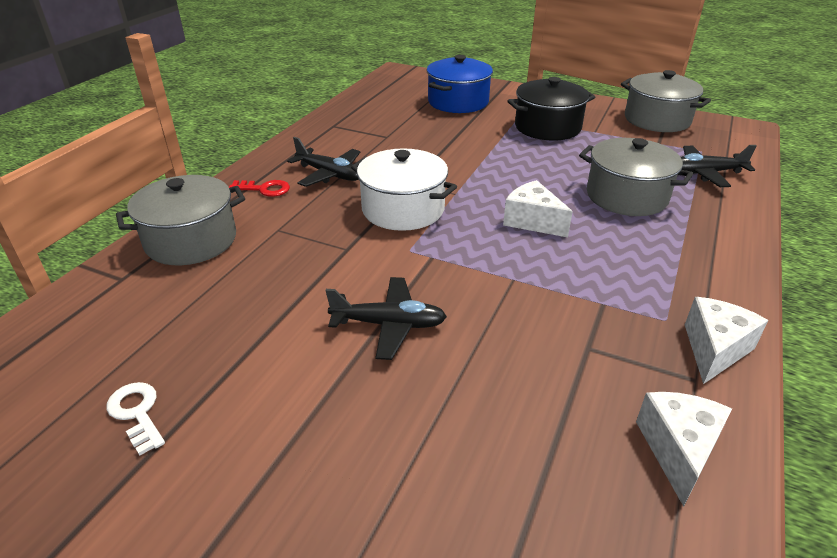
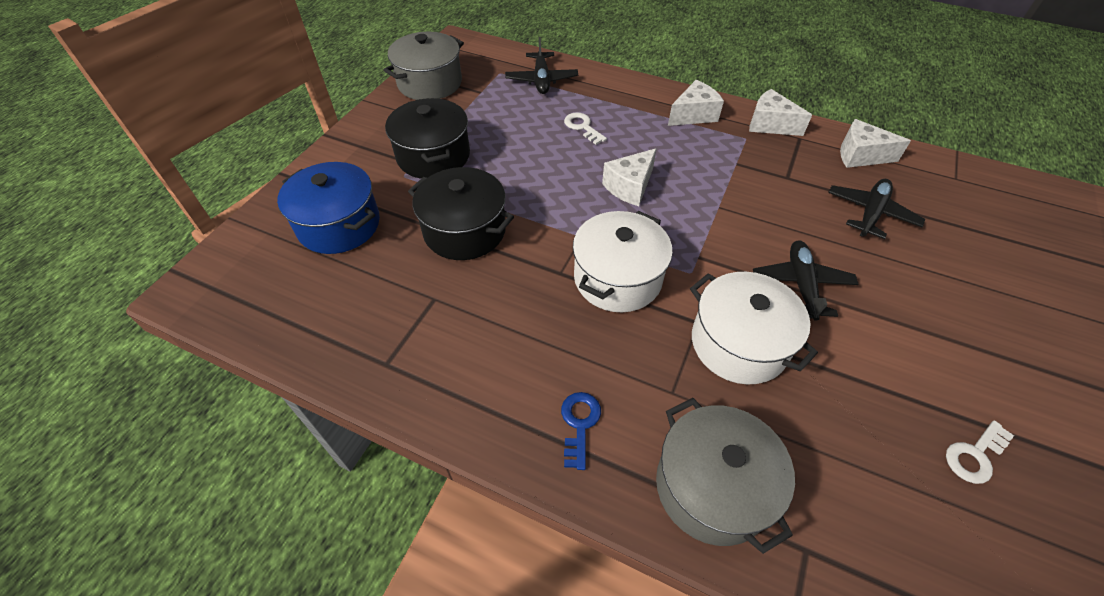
camera: 90 degrees left, 15 degrees up
(265, 189) = (579, 424): red key -> blue key
(318, 269) = (738, 343): none -> white pot
(329, 174) = (539, 353): black plane -> black plane (870, 213)
(457, 143) = (464, 231): none -> black pot
(626, 196) = (582, 127): grey pot -> white key
(697, 277) = (693, 115): none -> white cheese

